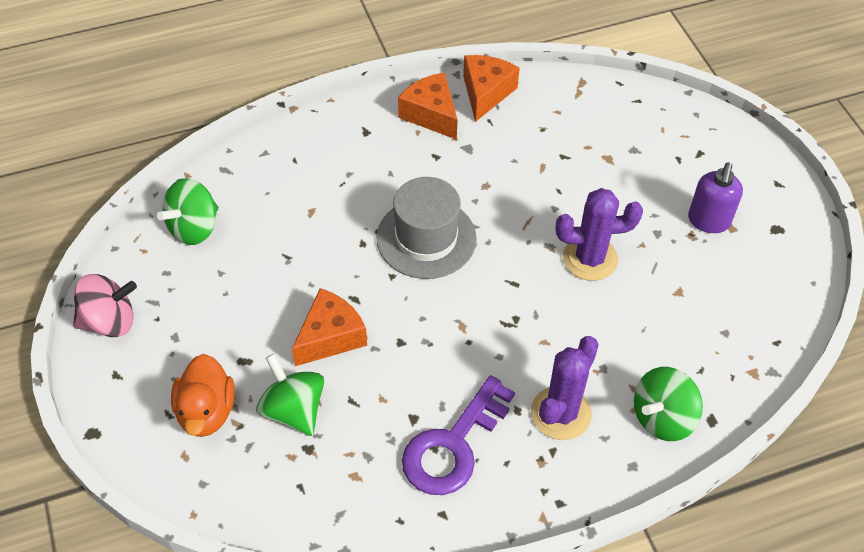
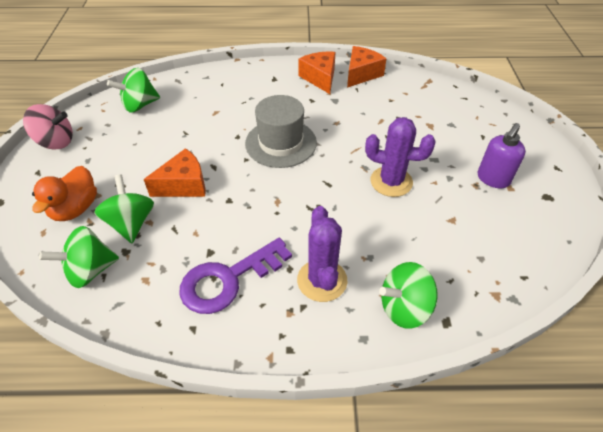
camera: 20 degrees right, 5 degrees down
(280, 486) = (90, 270): none -> green spinning top
(561, 413) = (322, 280): purple cactus -> purple cactus turned 60 degrees counterclockwise

